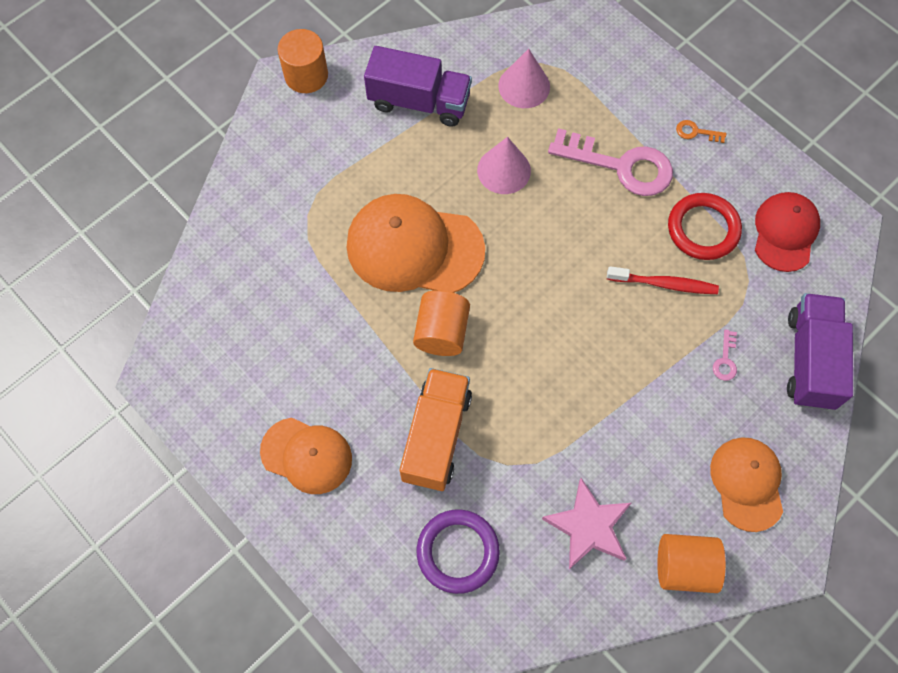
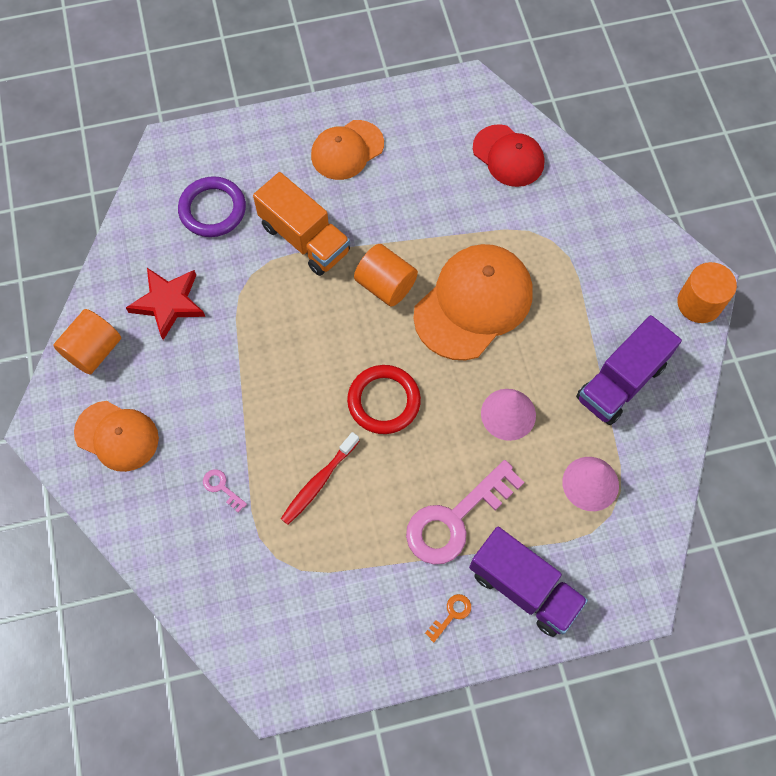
camera: 120 degrees right, 0 degrees up
(588, 526) = (168, 303): pink star -> red star
(703, 229) = (349, 551): red ring -> red ring (384, 401)
(785, 232) = (300, 625): red cap -> red cap (508, 156)
(810, 360) = (174, 559): purple truck -> purple truck (523, 587)

